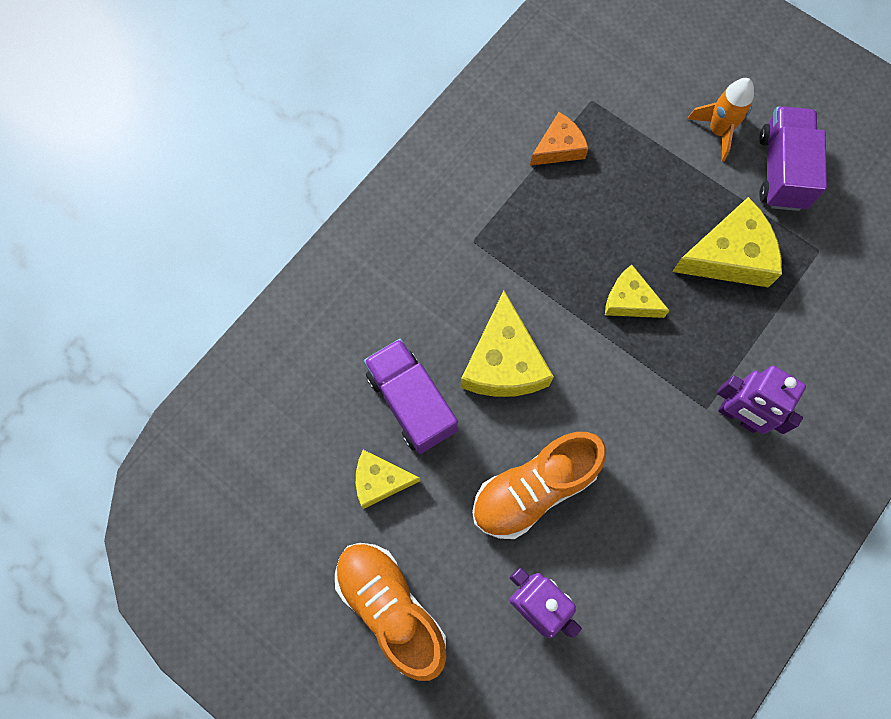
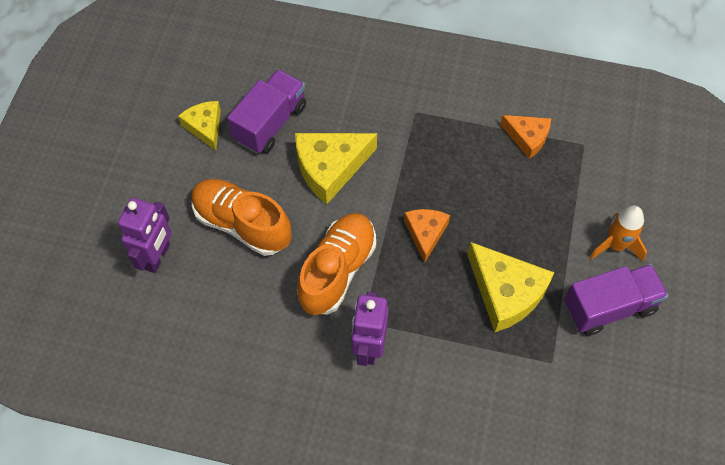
camera: 65 degrees right, 10 degrees down
(391, 608) = (119, 169): orange shoe -> orange shoe (337, 270)
(629, 300) = (425, 233): yellow cheese -> orange cheese

